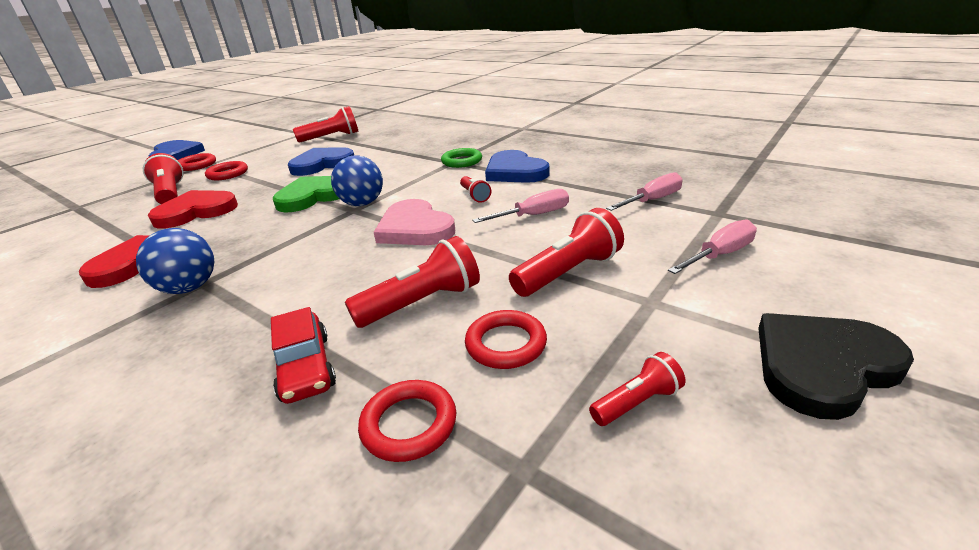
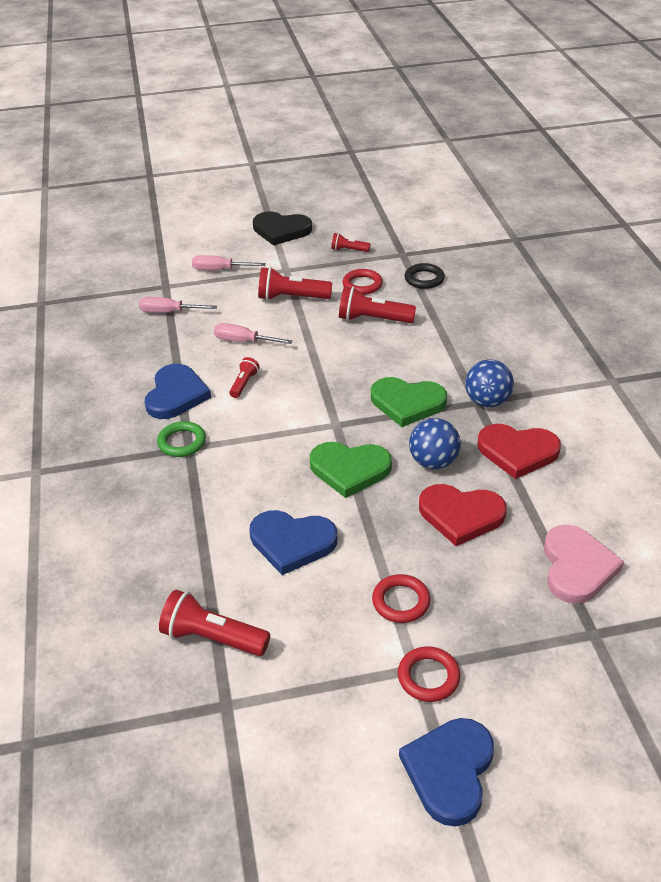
camera: 140 degrees left, 10 degrees up
(170, 194) = (479, 587): red flashlight -> none
(293, 248) = (407, 403): none -> green heart
(305, 367) = (447, 316): red car -> none
(362, 203) = (323, 428): blue ball -> blue ball (433, 462)
(409, 424) = (424, 279): red ring -> black ring
(415, 228) = (319, 374): pink heart -> pink heart (577, 567)

